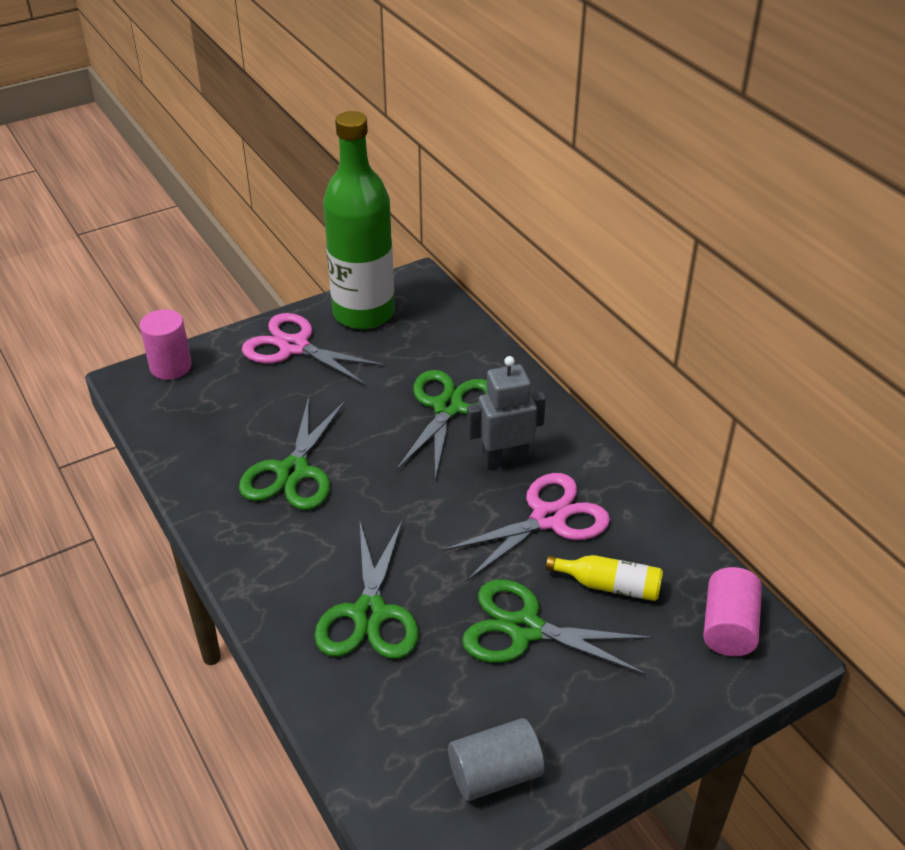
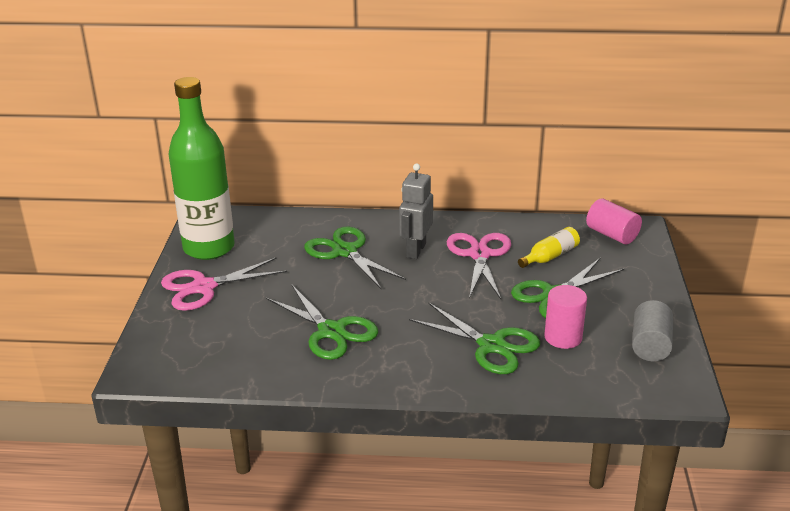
camera: 55 degrees left, 10 degrees down
(170, 367) = (147, 348): pink cylinder -> pink cylinder (563, 337)

